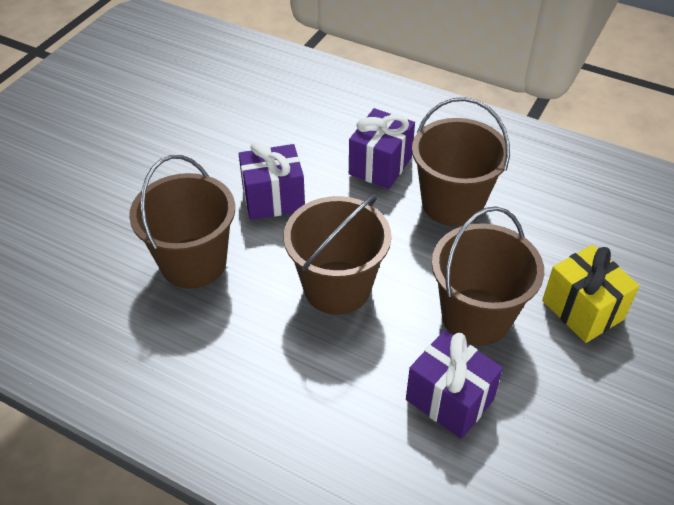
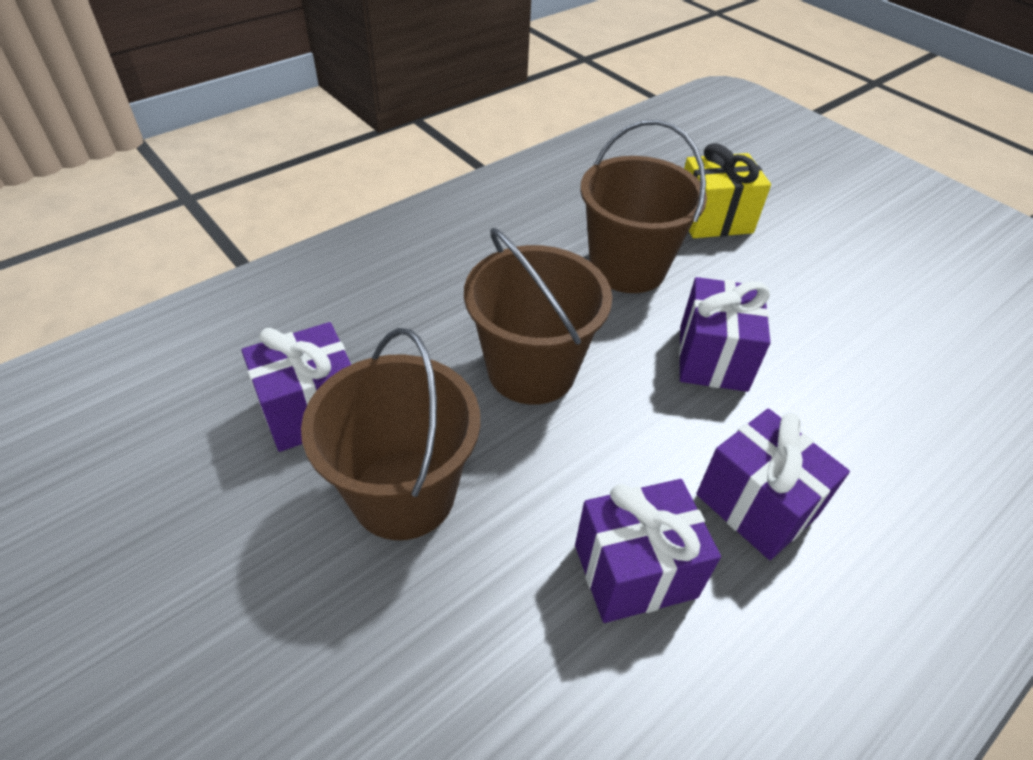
camera: 110 degrees right, 0 degrees up
(452, 203) = (635, 571): brown bucket -> purple gift
(582, 310) = (325, 648): yellow gift -> yellow gift (713, 219)

